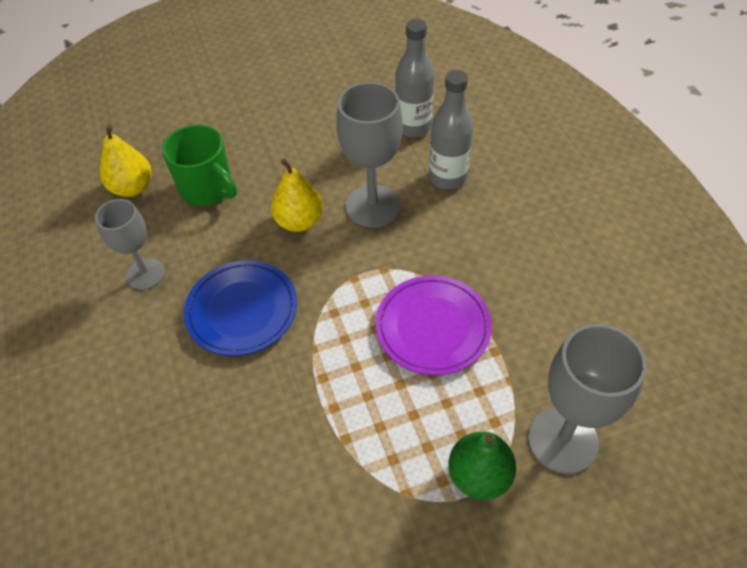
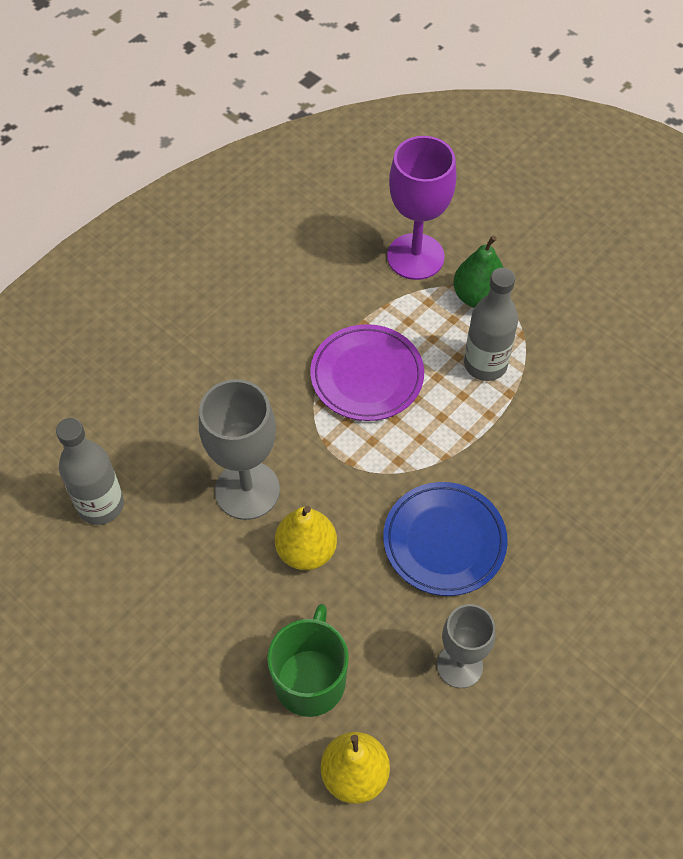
camera: 120 degrees left, 5 degrees up
(447, 177) = (170, 437): grey bottle -> grey bottle (485, 364)
(562, 440) = (415, 256): grey goblet -> purple goblet

